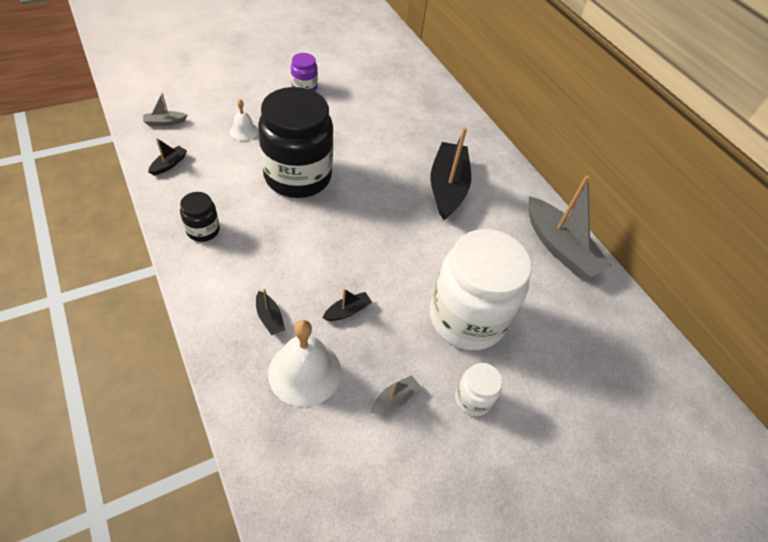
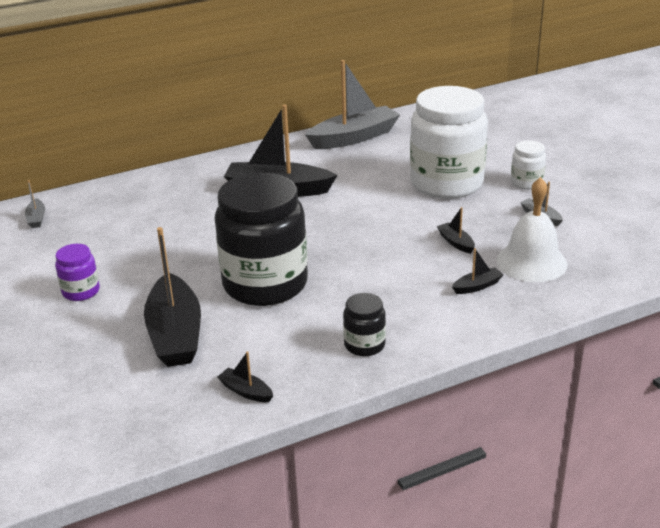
camera: 80 degrees left, 20 degrees down
(165, 122) = (150, 411): grey boat -> grey boat (36, 218)
(244, 131) = (175, 334): white bell -> black boat

